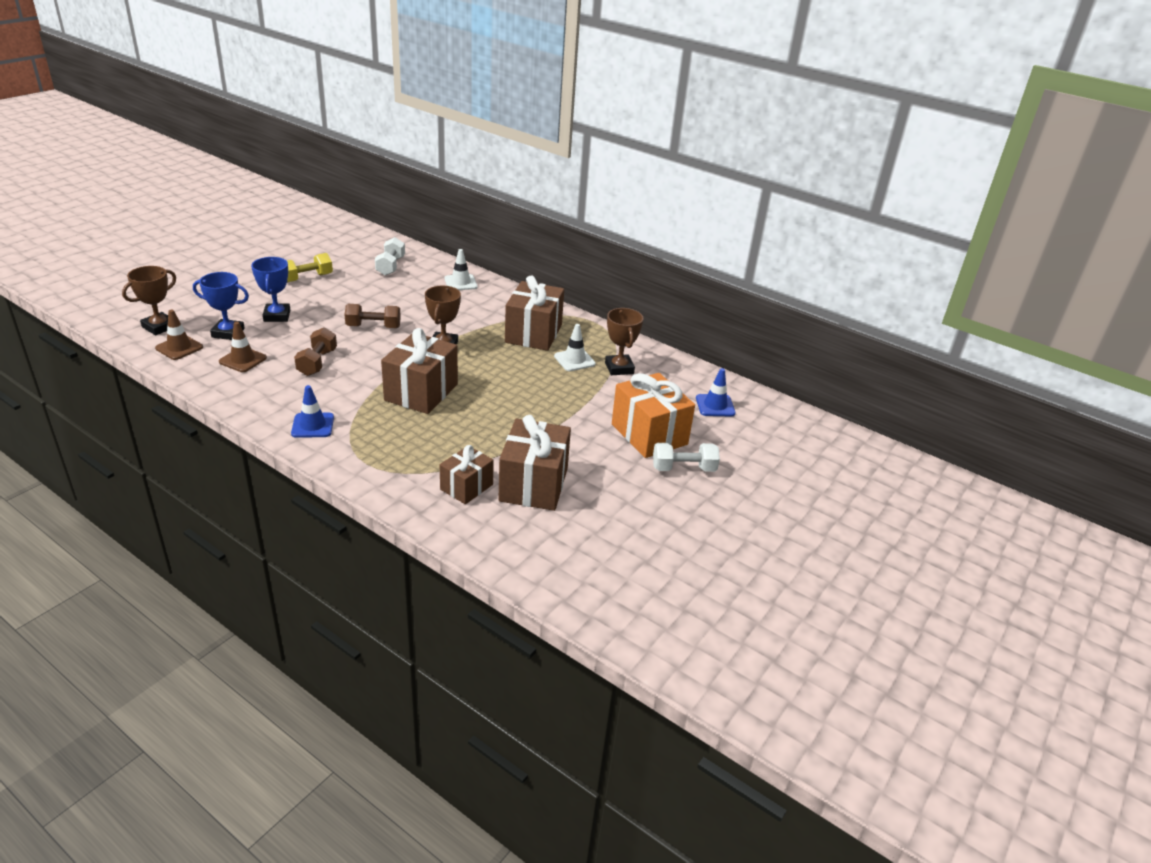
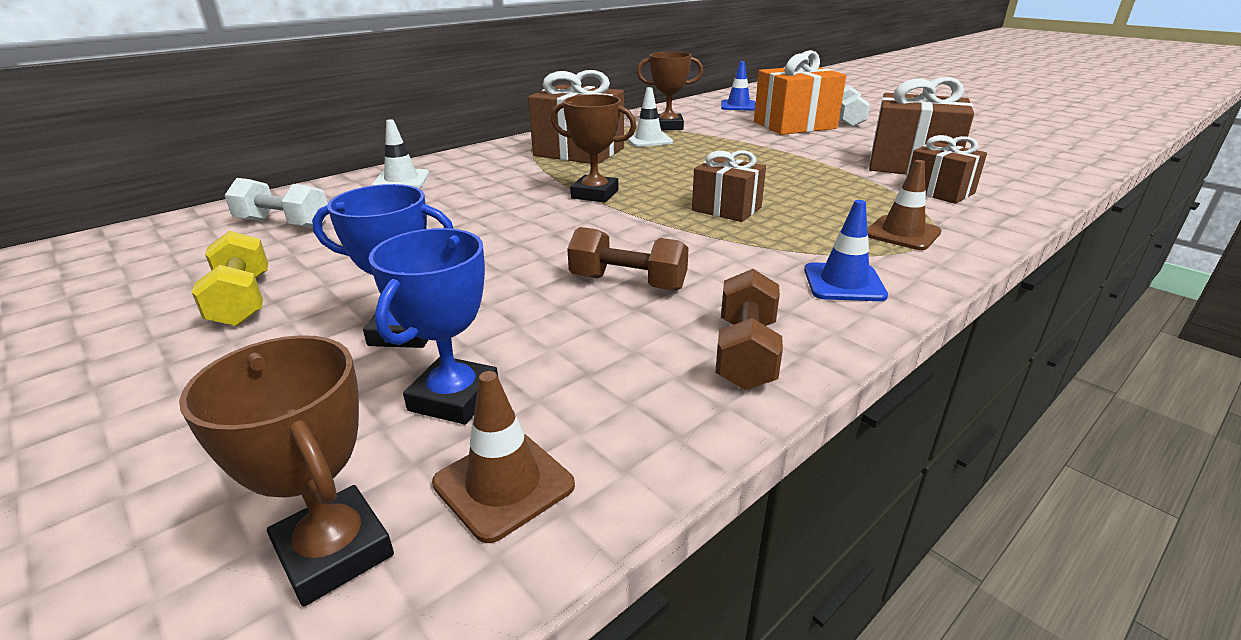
camera: 75 degrees left, 5 degrees down
(243, 360) = (600, 367): brown traffic cone -> brown traffic cone (902, 233)
(373, 327) = (511, 237): brown dumbbell -> brown dumbbell (745, 353)
(421, 392) = (726, 209): brown gift -> brown gift, size x0.60

